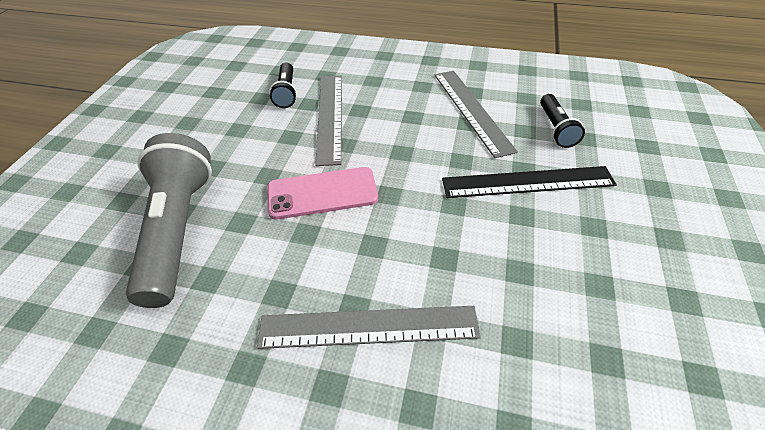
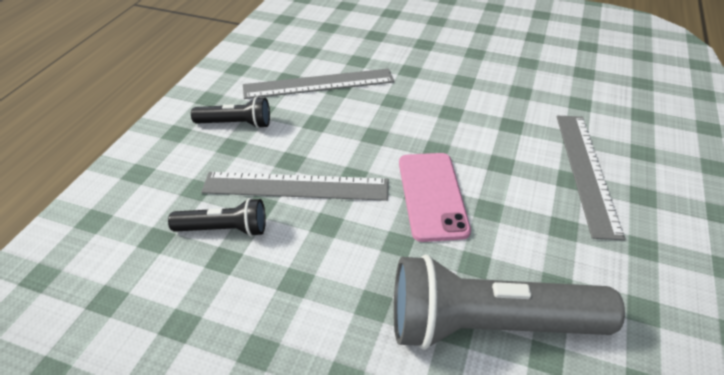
camera: 85 degrees left, 5 degrees down
(527, 182) = (426, 71): black ruler -> none
(556, 128) = (360, 45): black flashlight -> black flashlight (236, 124)

